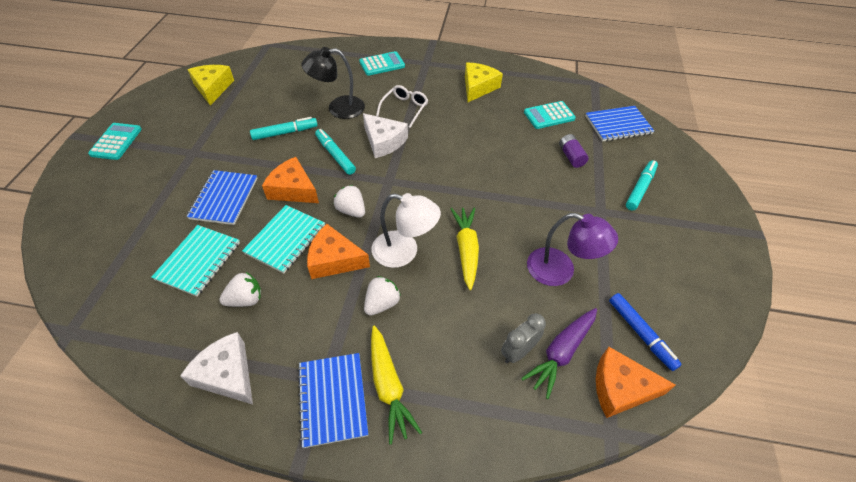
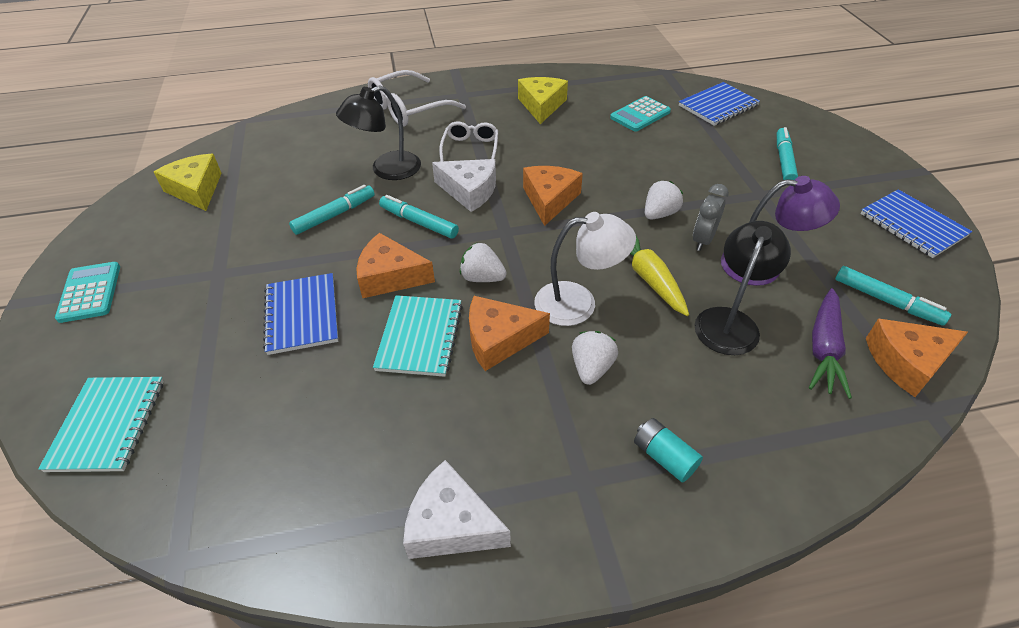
camera: 20 degrees left, 5 degrees down
(198, 261) = (316, 401): turquoise notebook -> turquoise notebook (107, 425)
(245, 299) = (414, 425): white strawberry -> white strawberry (659, 214)
(333, 399) = (608, 499): blue notebook -> blue notebook (912, 225)
(382, 64) = (409, 108): turquoise calculator -> white glasses
(388, 386) = (664, 457): yellow carrot -> turquoise battery
(435, 165) = (550, 200): none -> orange cheese
(504, 305) = (730, 321): none -> black lamp
(518, 352) = (779, 364): grey clock -> grey clock (703, 240)
(571, 156) = (692, 149): purple battery -> none
(641, 333) = (886, 301): blue marker -> turquoise marker

